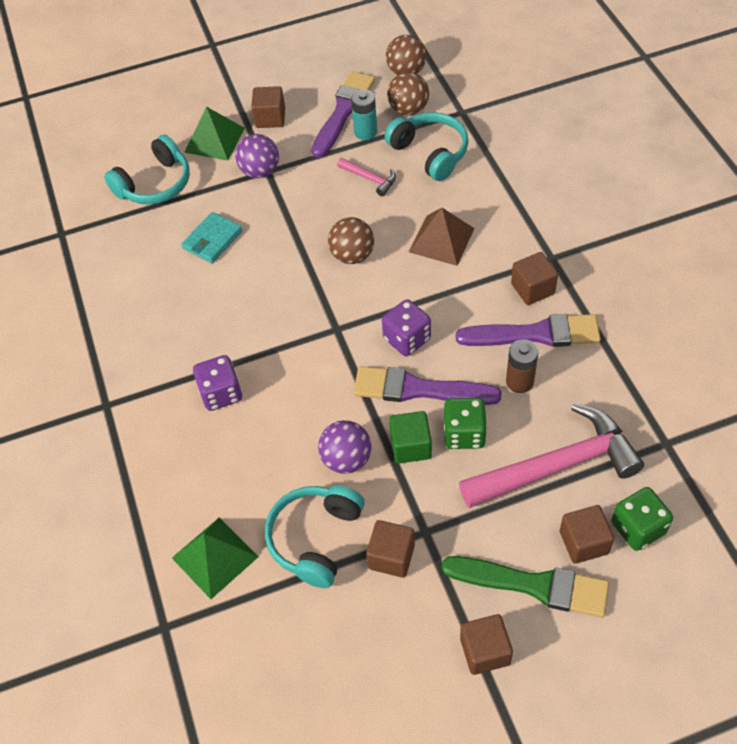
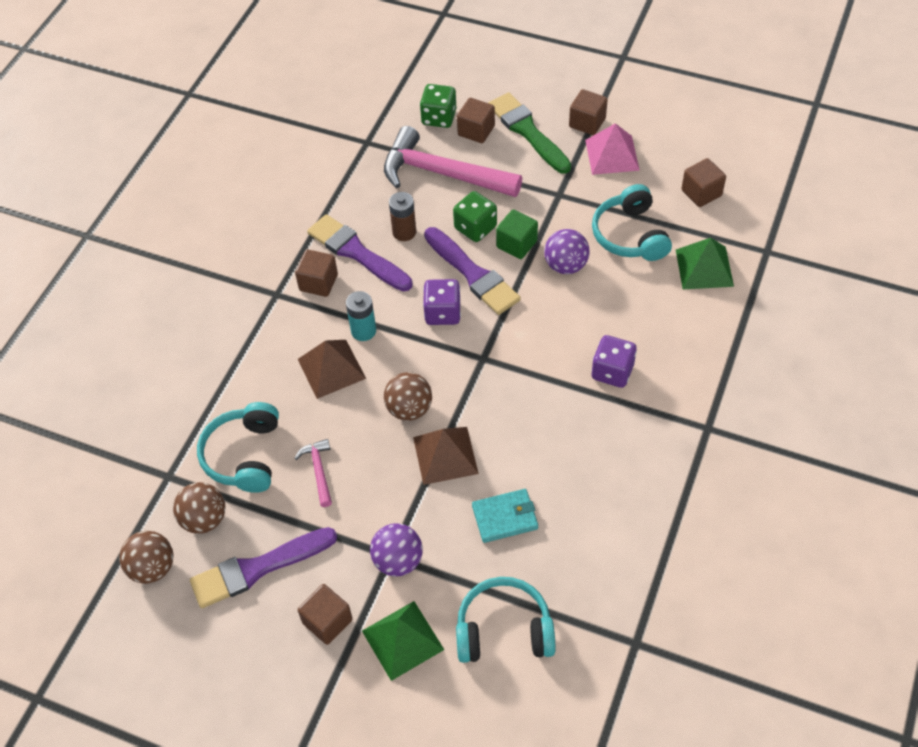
camera: 140 degrees left, 0 degrees up
(293, 246) = (445, 455): none -> brown pyramid
(315, 538) = (630, 235): turquoise headphones -> turquoise headphones turned 105 degrees clockwise
(365, 132) = (267, 525): turquoise battery -> turquoise battery (363, 331)
(391, 556) = (592, 195): brown cube -> brown cube (701, 193)
(418, 627) = (612, 155): none -> pink pyramid

